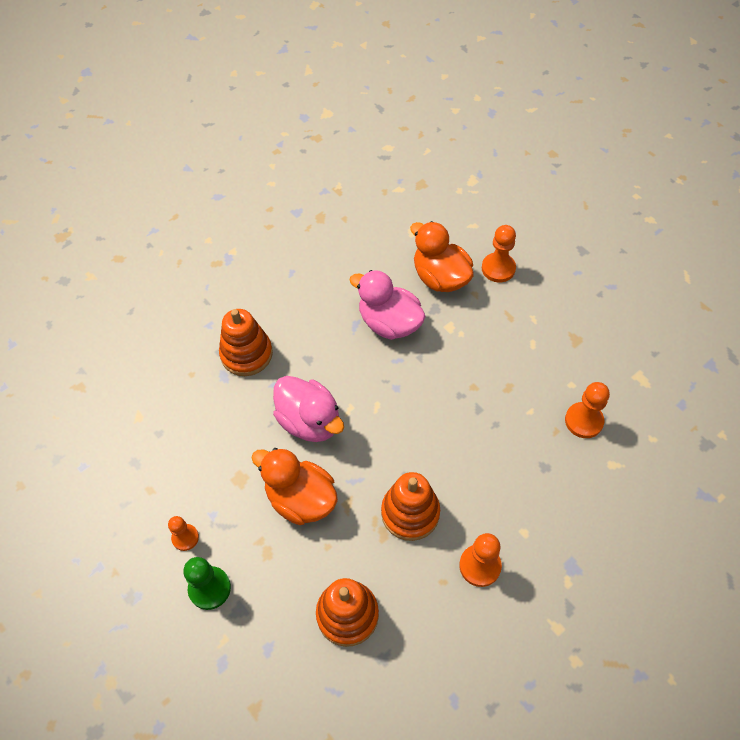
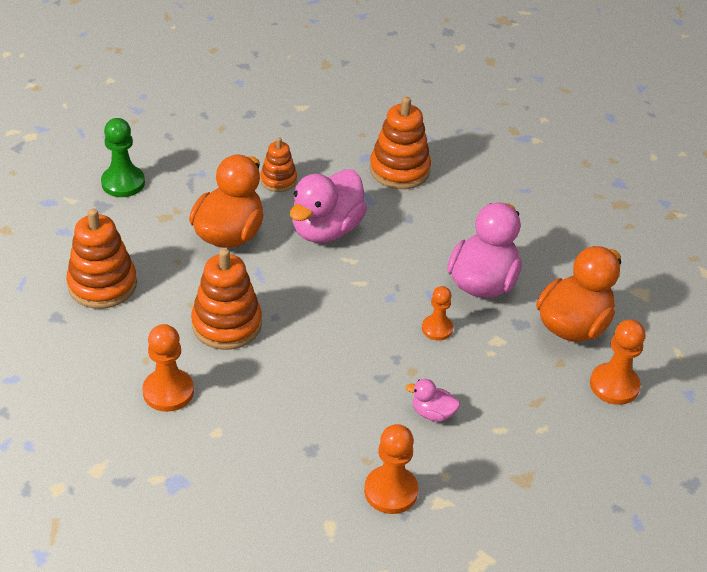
camera: 75 degrees right, 15 degrees down
(185, 537) = (174, 159): orange pawn -> orange pawn (437, 329)
(238, 450) = (278, 180): none -> orange stacking toy
(515, 382) = (432, 413): none -> pink duck

